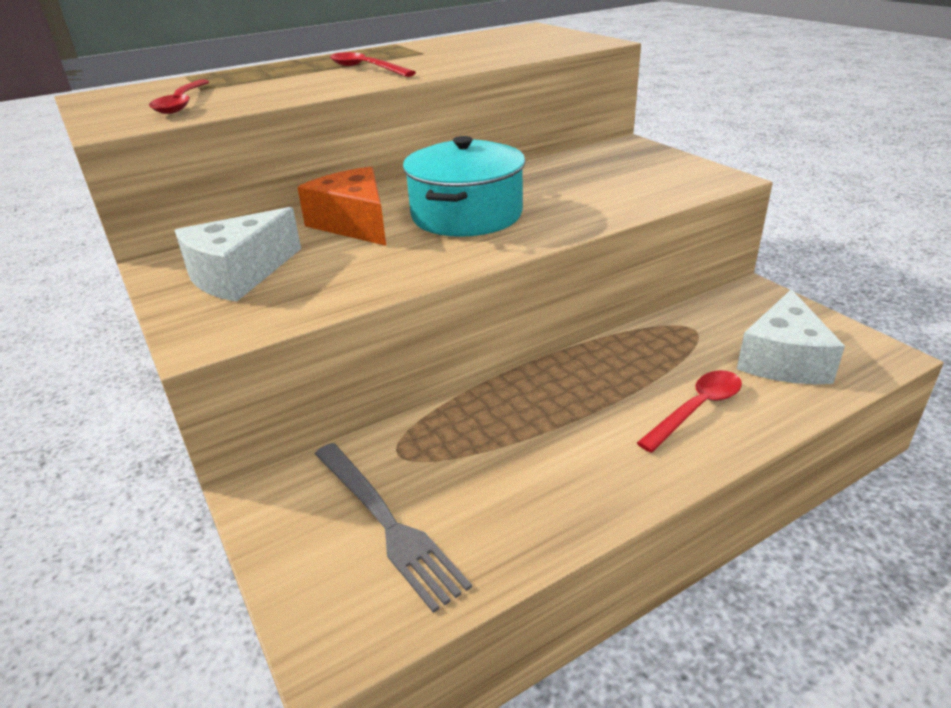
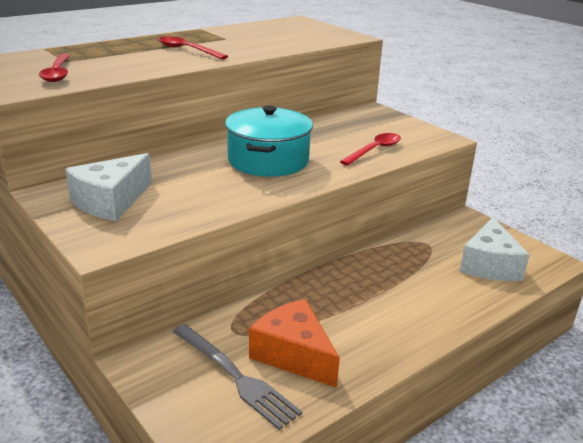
camera: 10 degrees left, 5 degrees down
(354, 224) = (186, 165): orange cheese -> orange cheese (293, 355)
(696, 409) = (435, 298): red spoon -> red spoon (374, 150)

